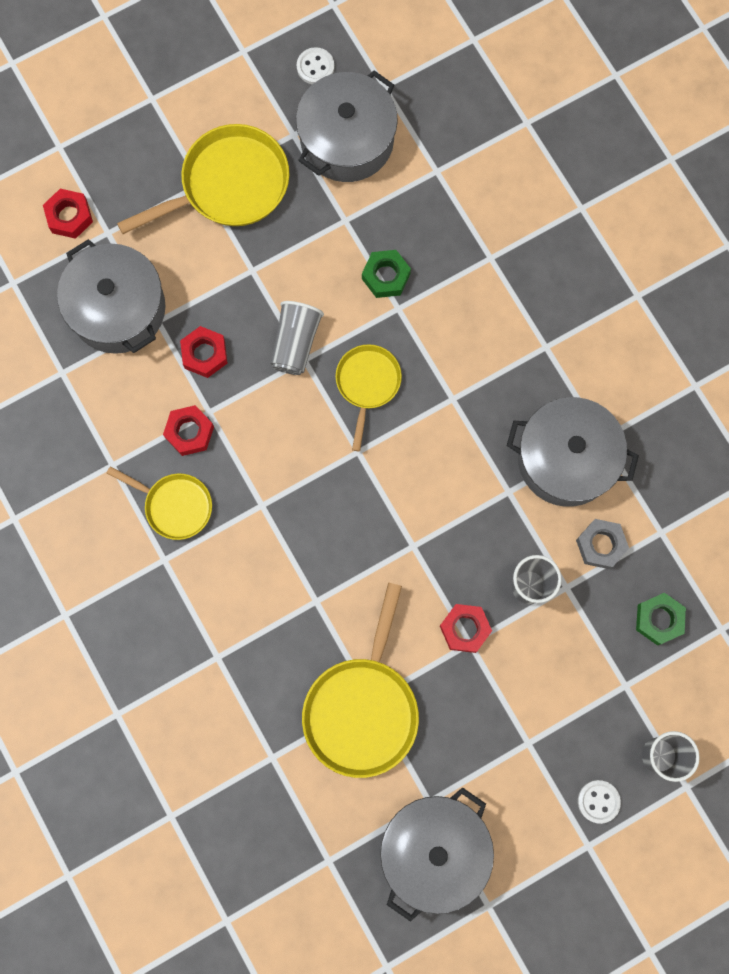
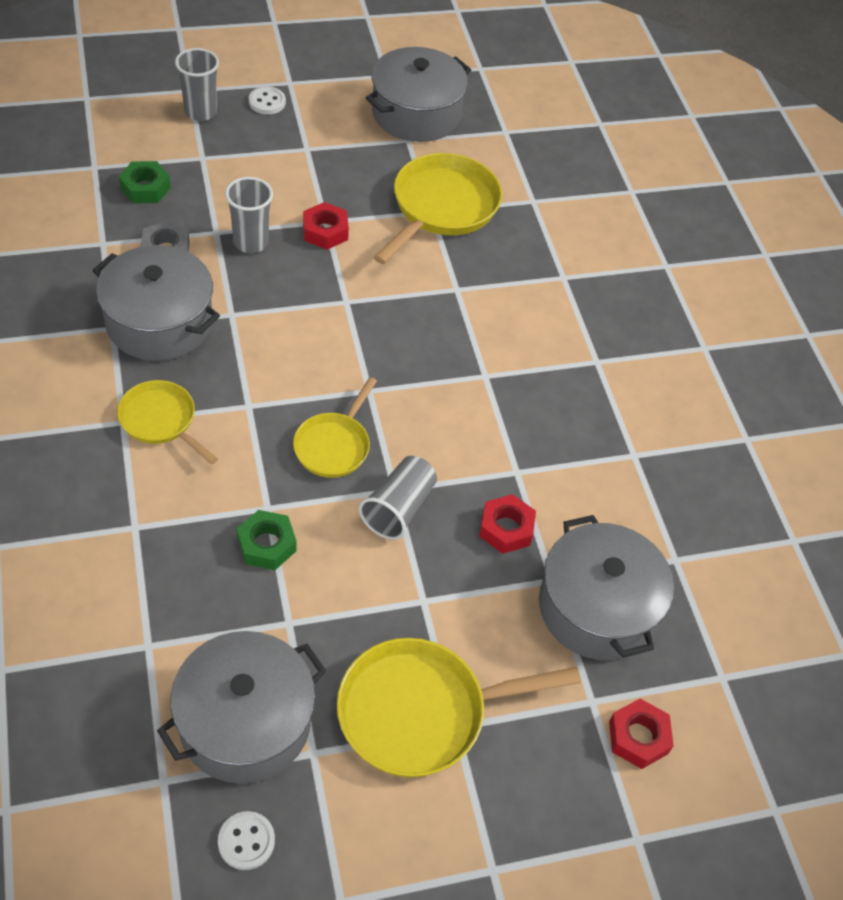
camera: 170 degrees left, 25 degrees down
(175, 505) = (575, 401): yellow pan -> yellow pan (161, 421)
(189, 432) = (543, 459): red nut -> none

